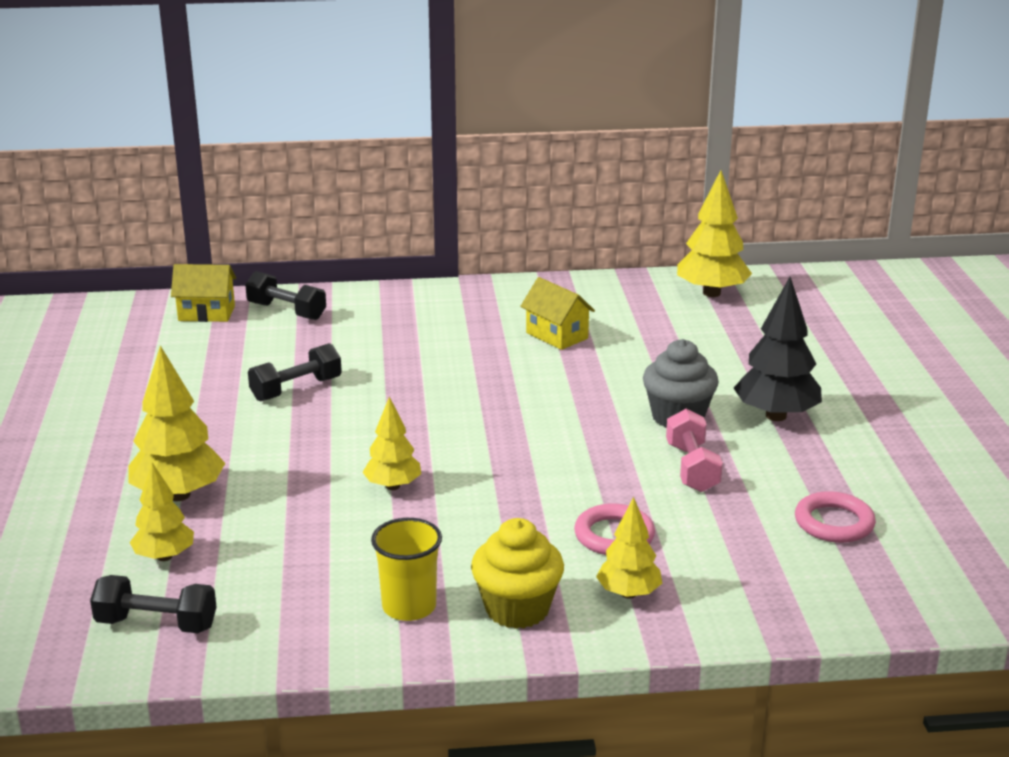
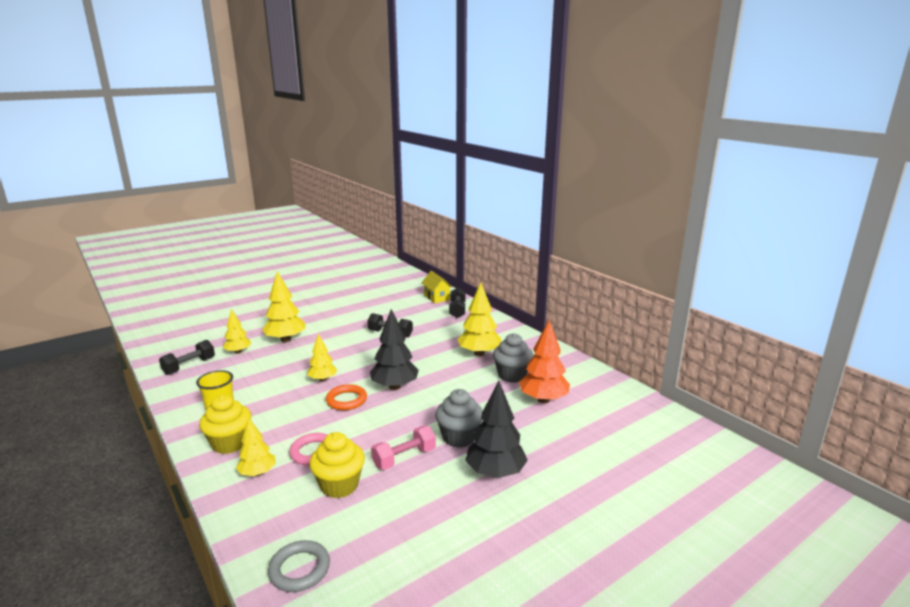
camera: 60 degrees right, 5 degrees down
(156, 624) = (189, 366): black dumbbell -> black dumbbell turned 60 degrees clockwise
(488, 478) = (346, 400): none -> orange ring
(489, 429) = (394, 386): none -> black tree
(557, 335) = (512, 375): yellow house -> grey cupcake
(643, 336) = (543, 399): none -> orange tree
(711, 293) = (629, 407): yellow tree -> yellow tree (479, 353)
(715, 530) = (339, 485): none -> yellow cupcake
(834, 523) = (377, 532): pink ring -> none
(867, 592) = (299, 569): none -> grey ring

